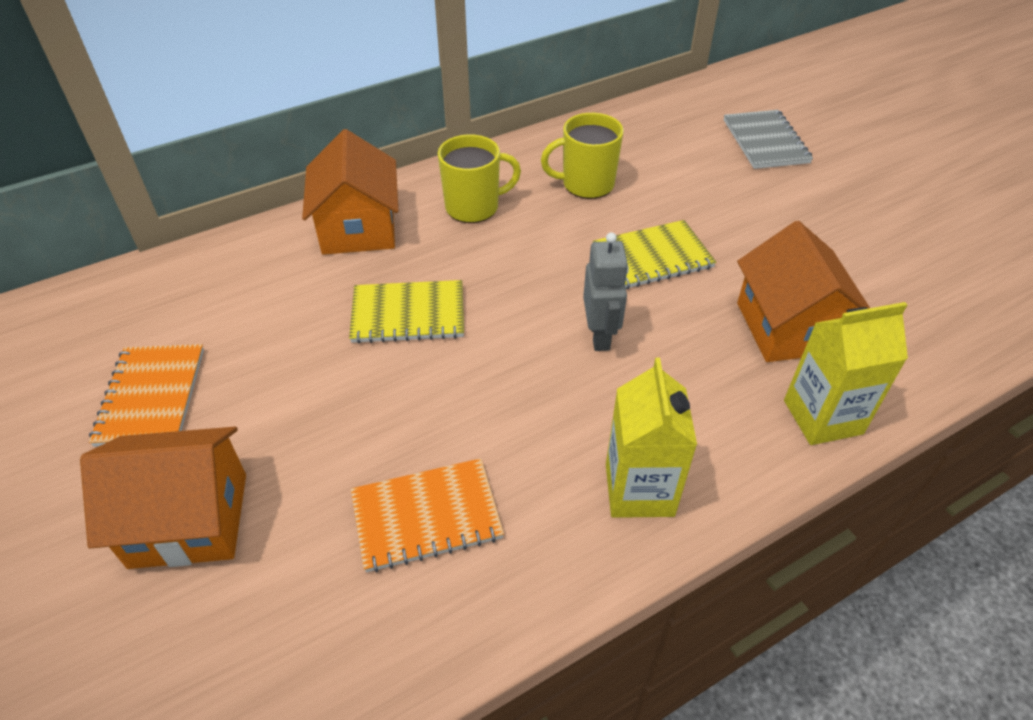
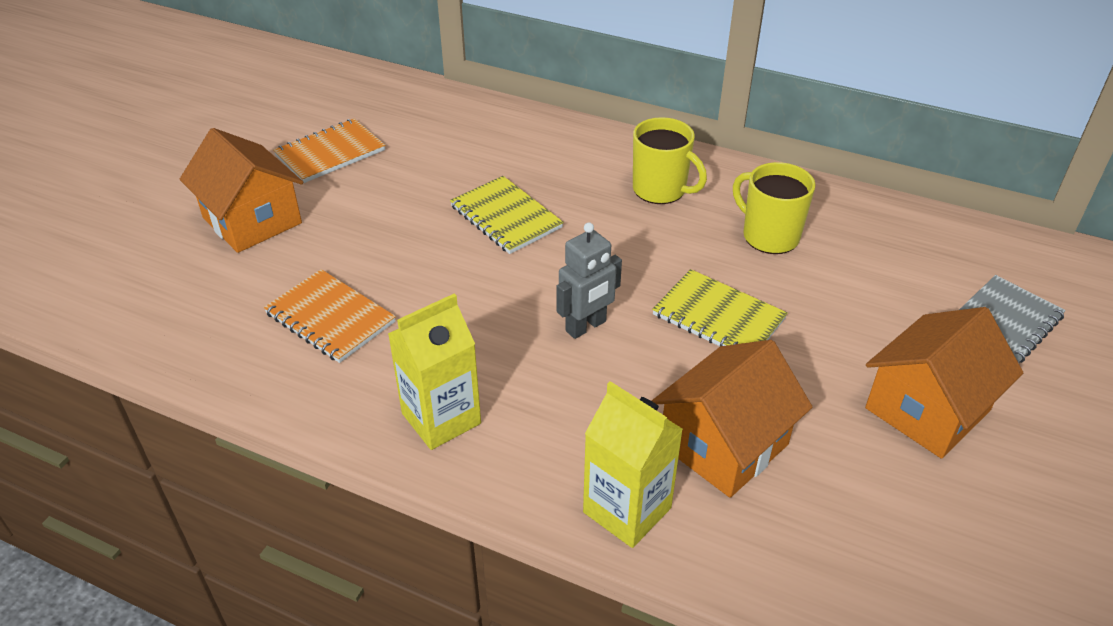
camera: 55 degrees right, 5 degrees down
(358, 228) = (569, 149): orange house -> orange house (927, 409)

